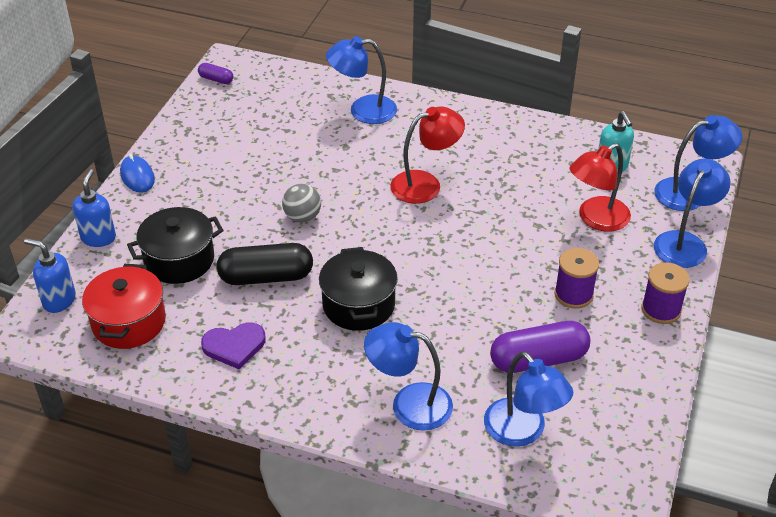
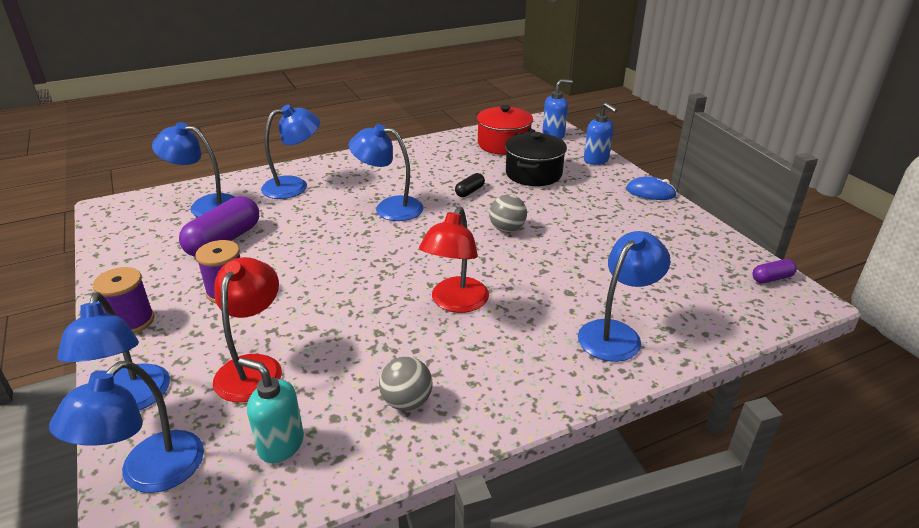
camera: 135 degrees right, 10 degrees down
(234, 346) = (432, 161): purple heart -> none
(266, 277) = (470, 191): black capsule -> black capsule, size x0.49
(358, 305) = (389, 208): black pot -> blue lamp
(525, 148) = (407, 402): none -> grey ball

